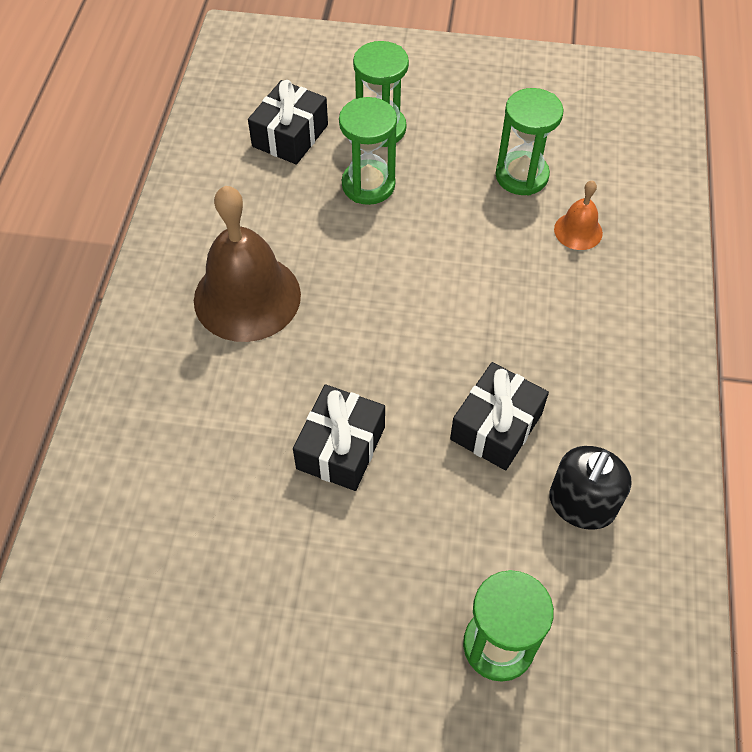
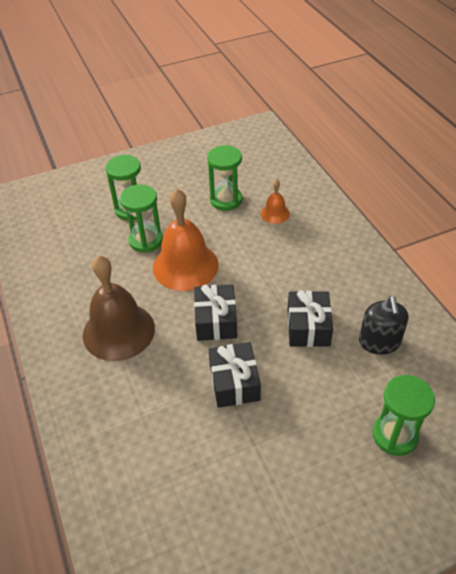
camera: 30 degrees left, 10 degrees down
(290, 135) = (80, 235): black gift -> black gift (216, 321)
(394, 248) = (185, 266): none -> orange bell

